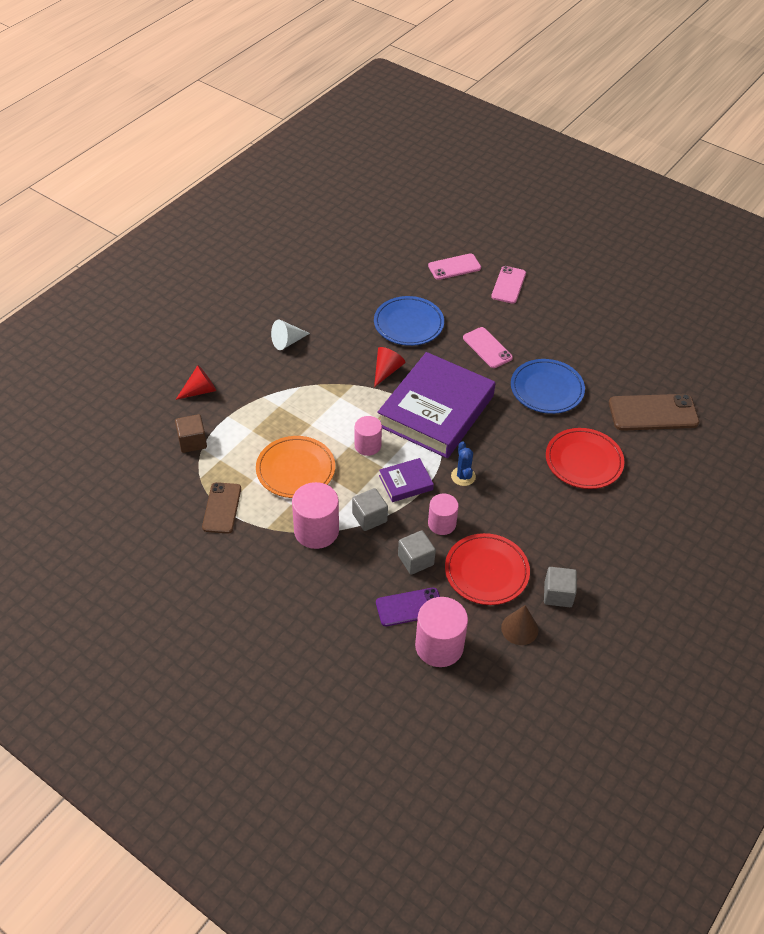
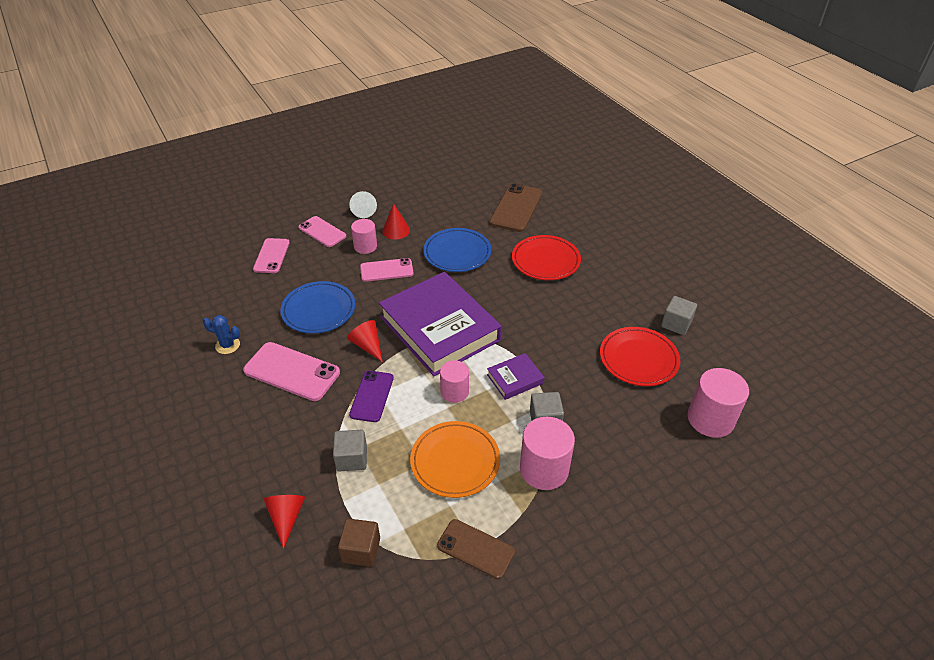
camera: 65 degrees left, 5 degrees down
(287, 342) = (271, 411): white cone -> white cone (364, 210)
(332, 336) = (292, 371): none -> pink phone
(406, 483) = (515, 379): purple book -> purple book turned 60 degrees clockwise
(409, 607) = (661, 426): purple phone -> purple phone (372, 396)
(415, 560) = (609, 403): grey cube -> grey cube (352, 459)
(442, 524) = (574, 370): pink cylinder -> pink cylinder (365, 246)
(463, 476) = (526, 337): blue cactus -> blue cactus (227, 345)
(519, 628) = (704, 359): brown cone -> none
(547, 333) = (396, 230): none -> red cone

